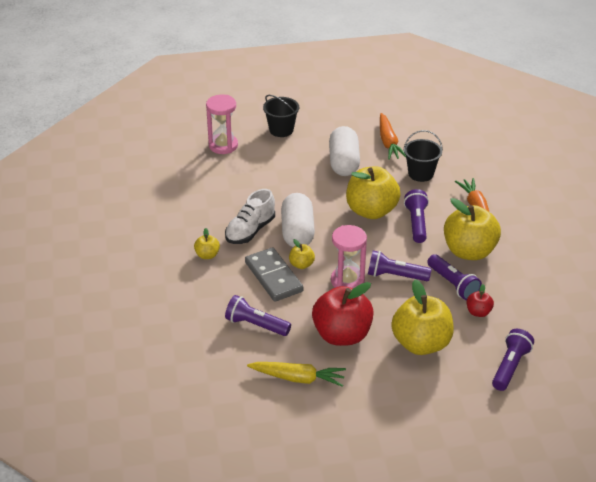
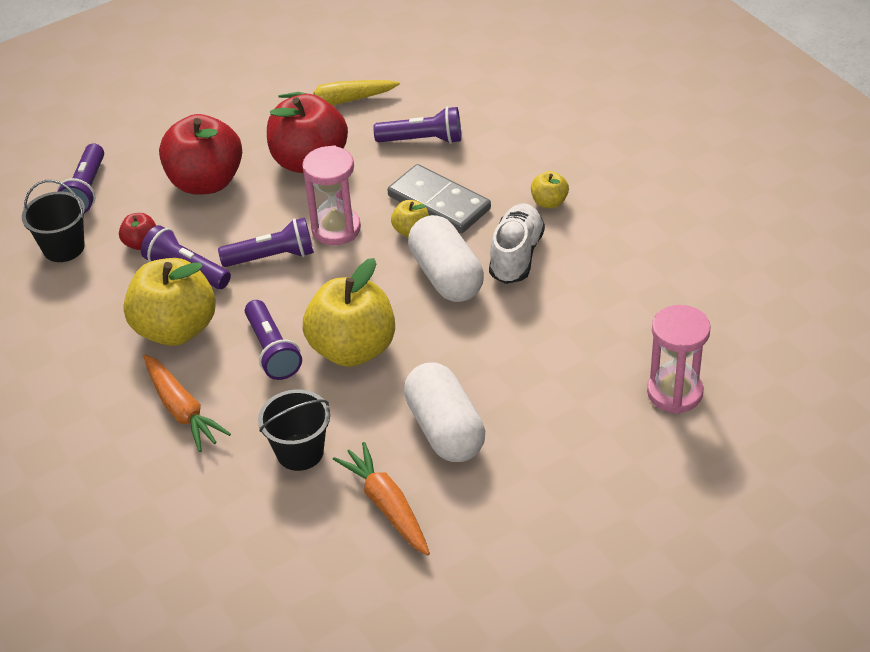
camera: 160 degrees right, 5 degrees up
(281, 130) = (600, 465): black bucket -> black bucket (63, 248)
(421, 343) = (206, 182): yellow apple -> red apple

